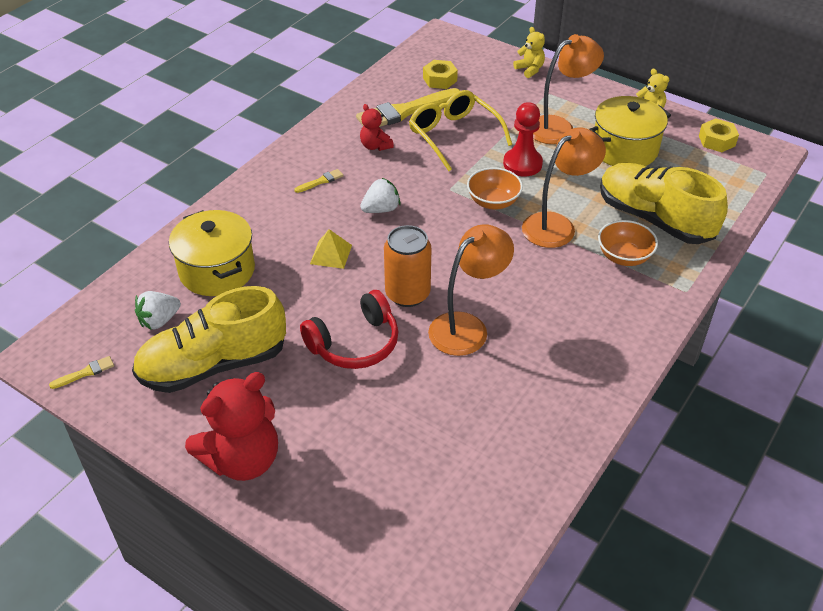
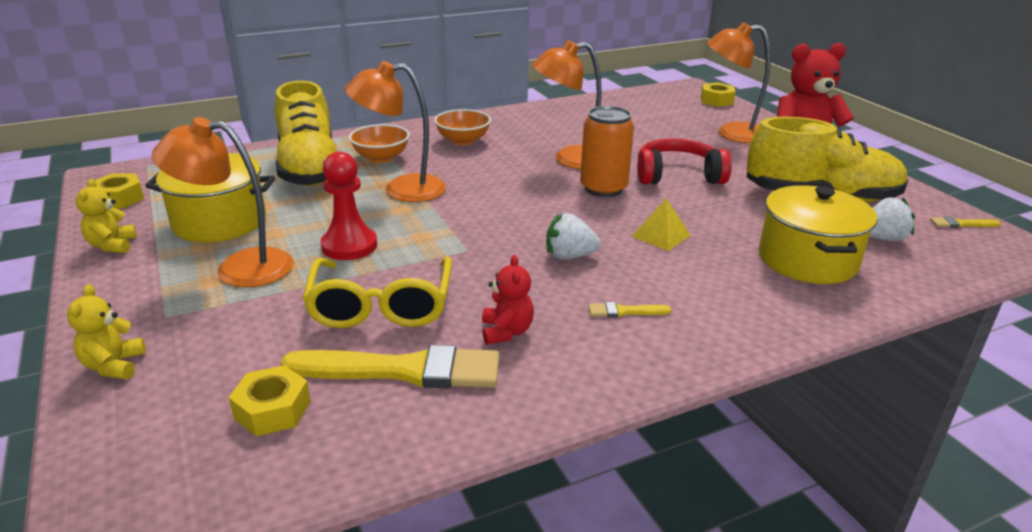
camera: 150 degrees left, 15 degrees down
(333, 467) = (732, 133): none -> orange lamp
(389, 574) = (716, 100): none -> yellow nut
(493, 202) = (435, 224): orange bowl -> orange bowl (463, 140)

